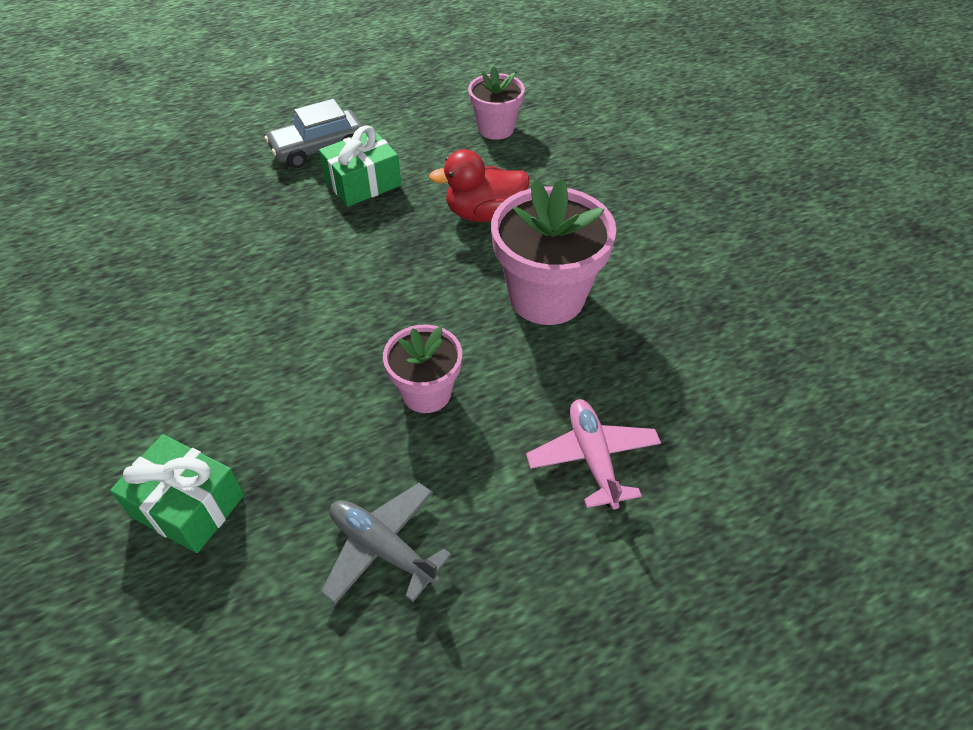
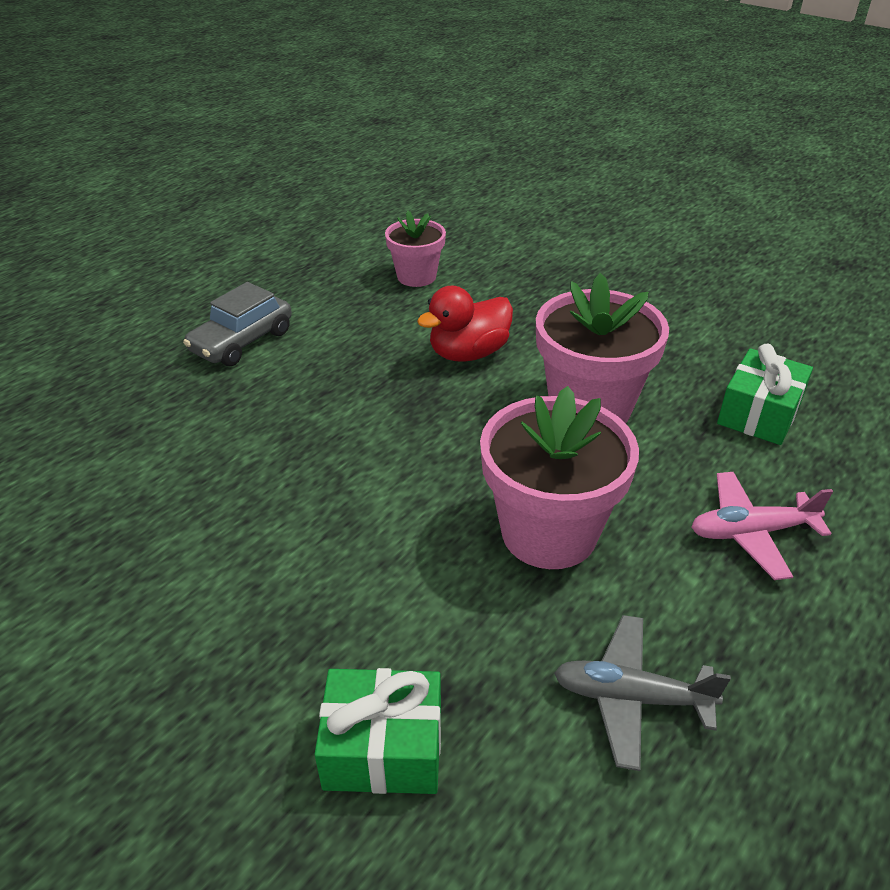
camera: 25 degrees left, 10 degrees down
(363, 183) = (318, 360): green gift -> green gift (759, 413)
(426, 393) = (549, 532): pink flower pot -> pink flower pot, size x1.69
(593, 458) = (751, 532): pink plane -> pink plane turned 60 degrees counterclockwise

